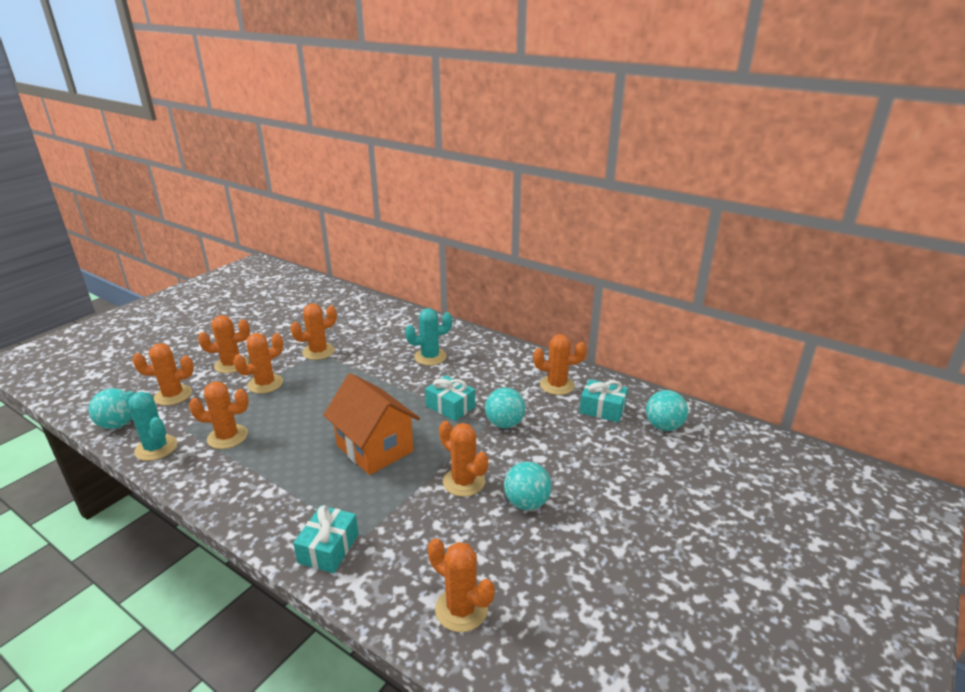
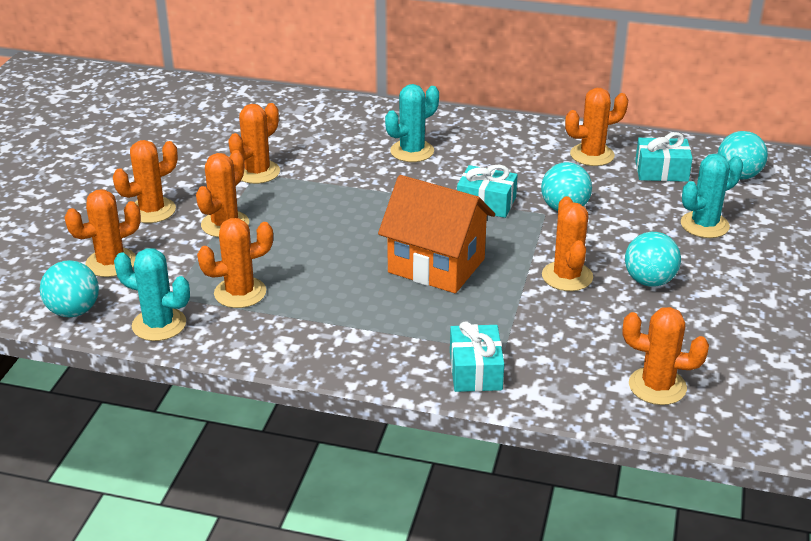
camera: 20 degrees left, 5 degrees up
(464, 482) = (567, 276): orange cactus -> orange cactus turned 60 degrees clockwise
(607, 463) = (704, 225): none -> turquoise cactus

